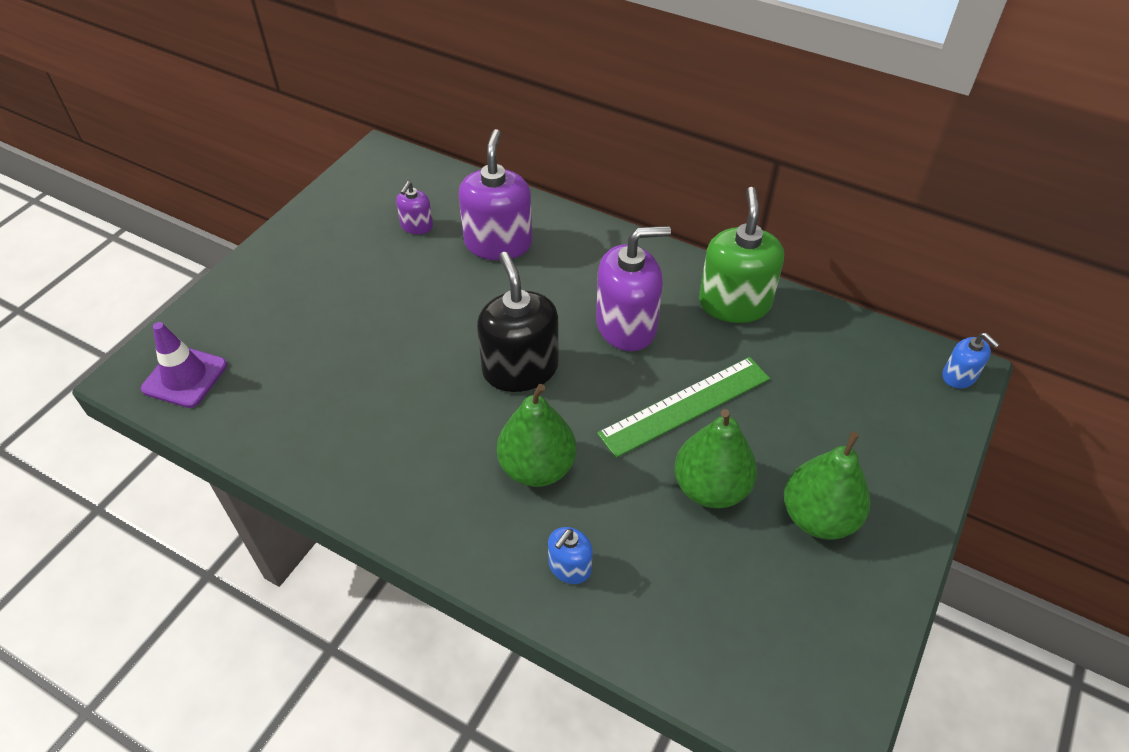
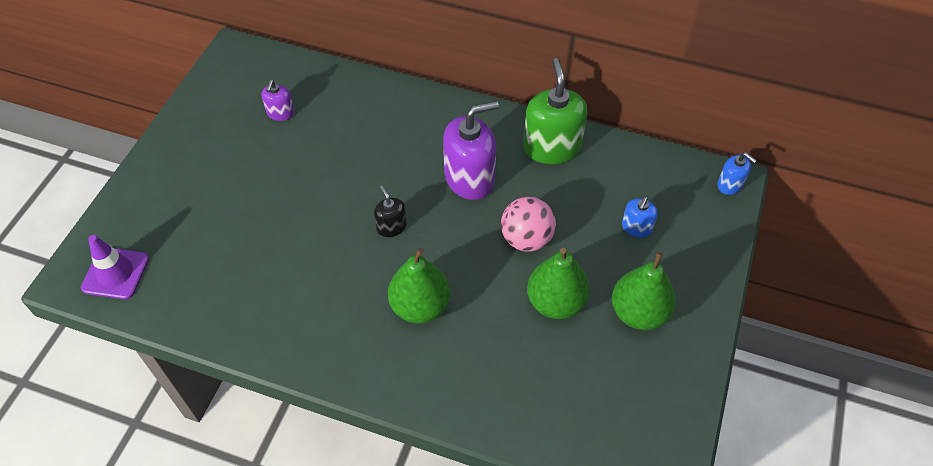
camera: 10 degrees left, 5 degrees up
(498, 243) = (352, 120): purple soap dispenser -> none
(520, 369) = (391, 227): black soap dispenser -> black soap dispenser, size x0.50
(569, 567) = (459, 380): blue soap dispenser -> blue soap dispenser (636, 227)
(685, 406) = (526, 239): green ruler -> pink ball

